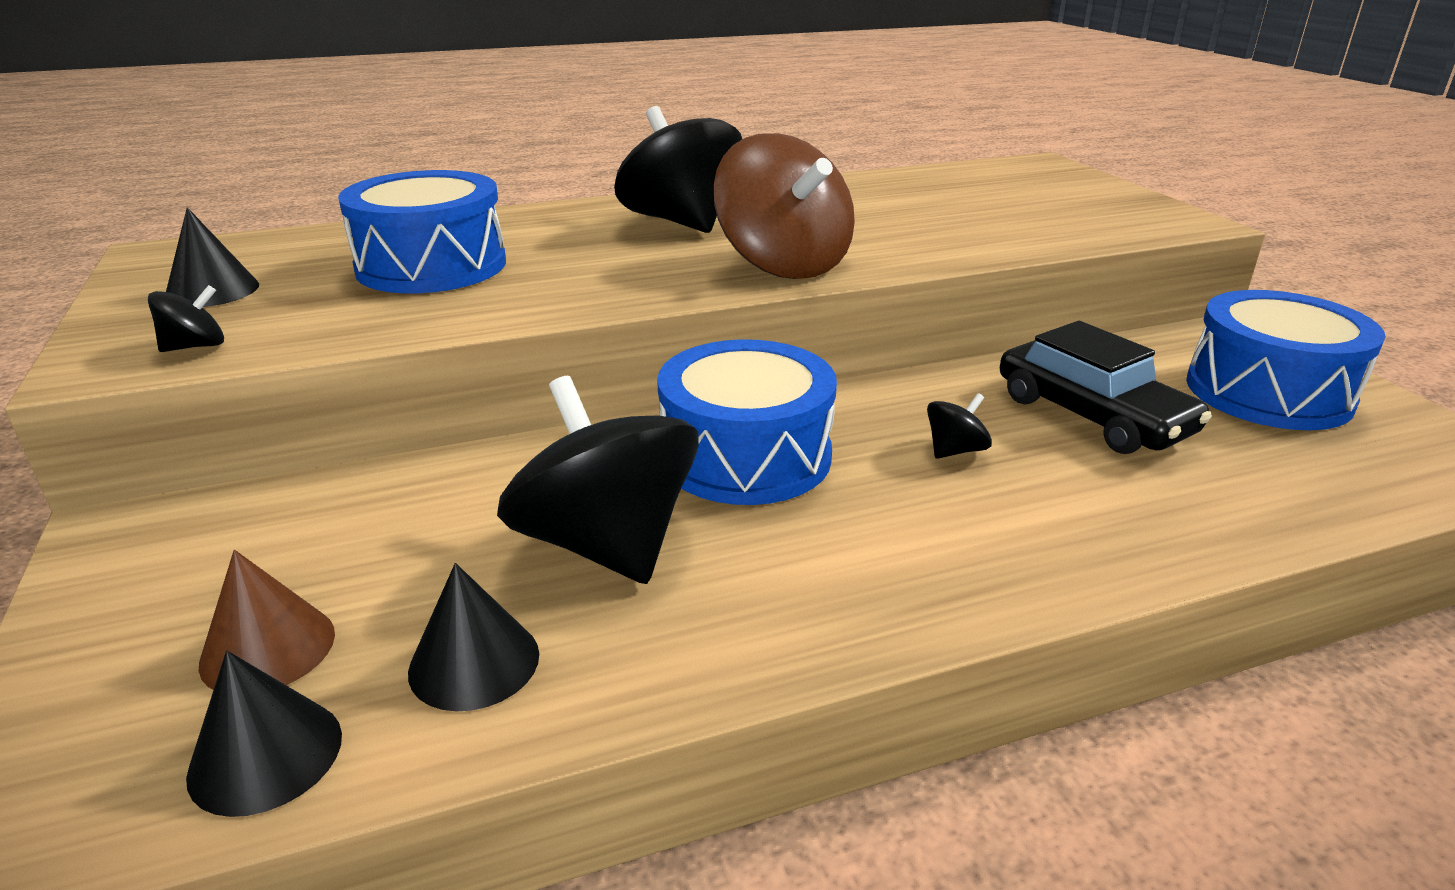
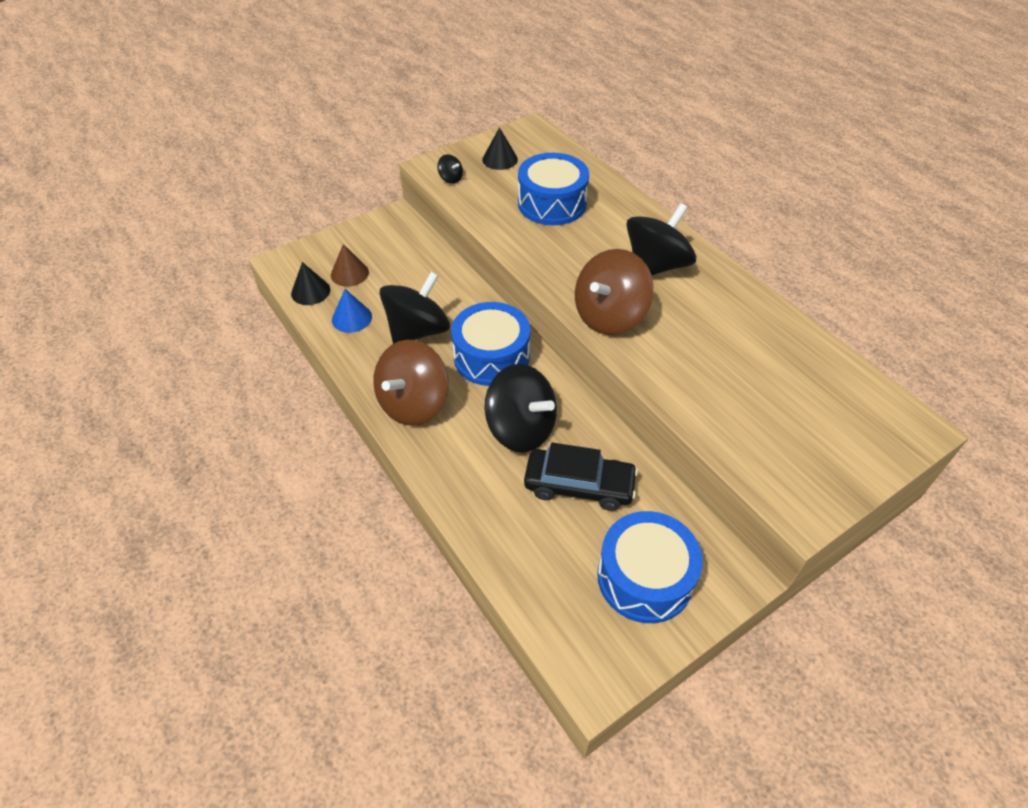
camera: 75 degrees right, 20 degrees up
(474, 662) = (351, 318): black cone -> blue cone
(857, 579) = (414, 404): none -> brown spinning top
(955, 450) = (521, 429): black spinning top -> black spinning top, size x2.40
(1092, 415) = (579, 485): black car -> black car turned 120 degrees counterclockwise

